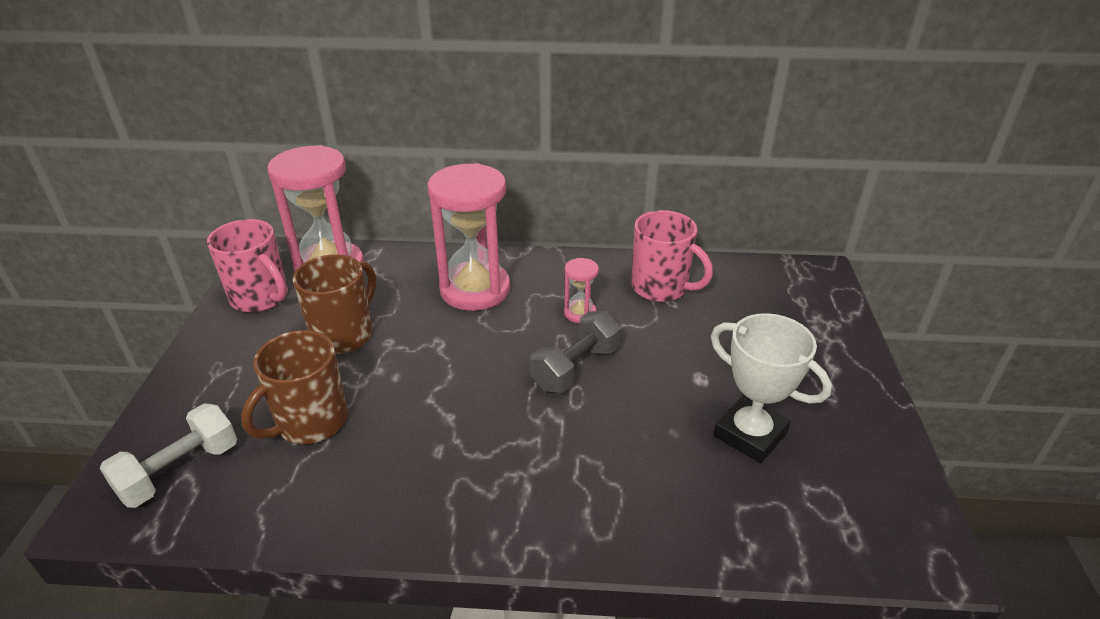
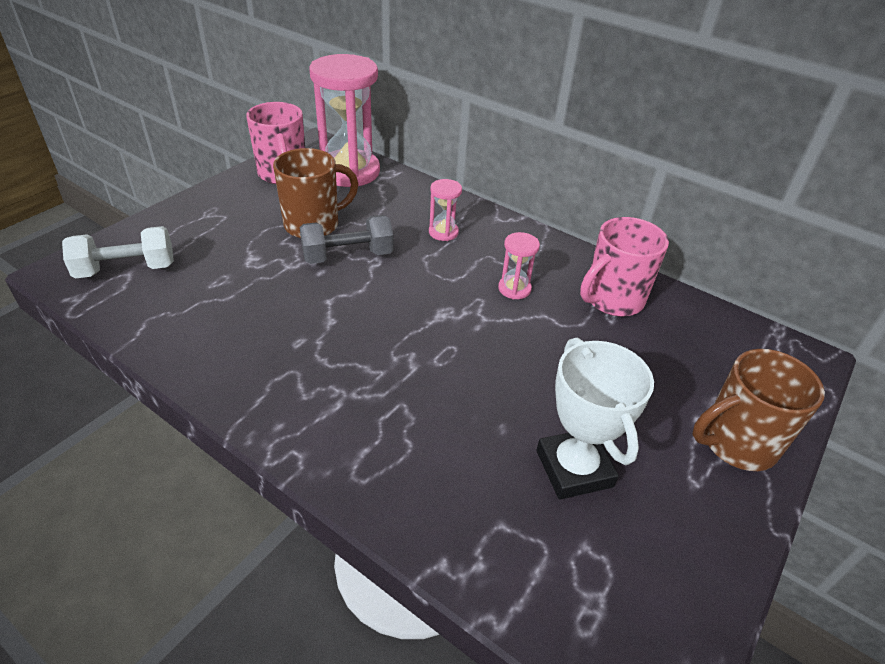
camera: 30 degrees right, 5 degrees up
(310, 422) = (232, 277): brown mug -> brown mug (736, 443)
(475, 289) = (443, 232): pink hourglass -> pink hourglass, size x0.44
(576, 368) = (467, 332): grey dumbbell -> grey dumbbell (348, 256)
(661, 288) = (612, 300): pink mug -> pink mug turned 75 degrees clockwise

